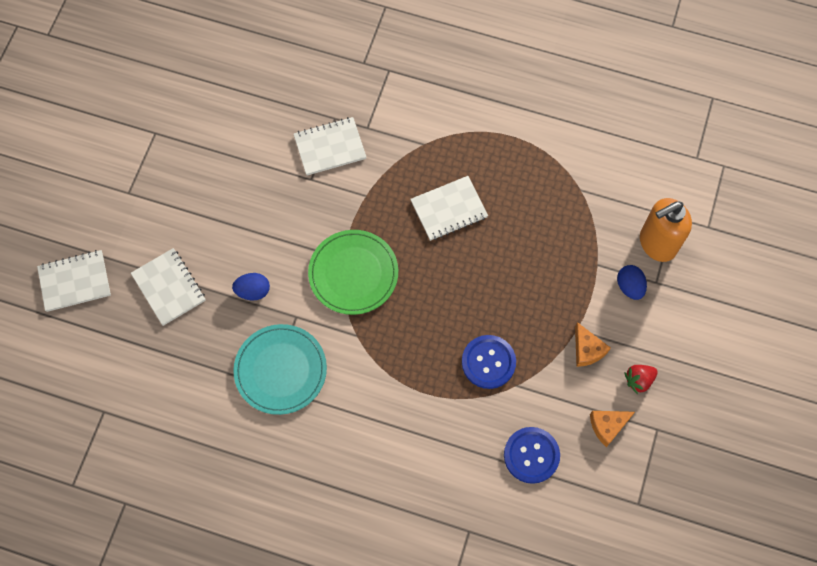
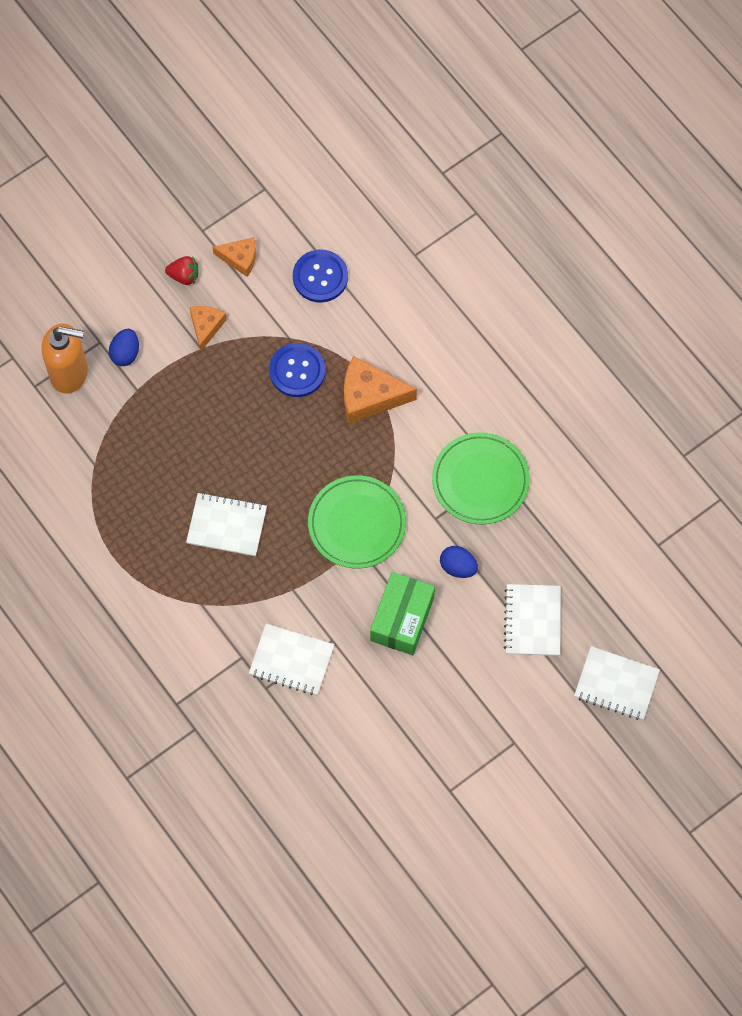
camera: 145 degrees left, 0 degrees up
(269, 226) = (402, 619): none -> green box
(280, 370) = (480, 480): turquoise plate -> green plate
(416, 380) = (369, 396): none -> orange cheese

